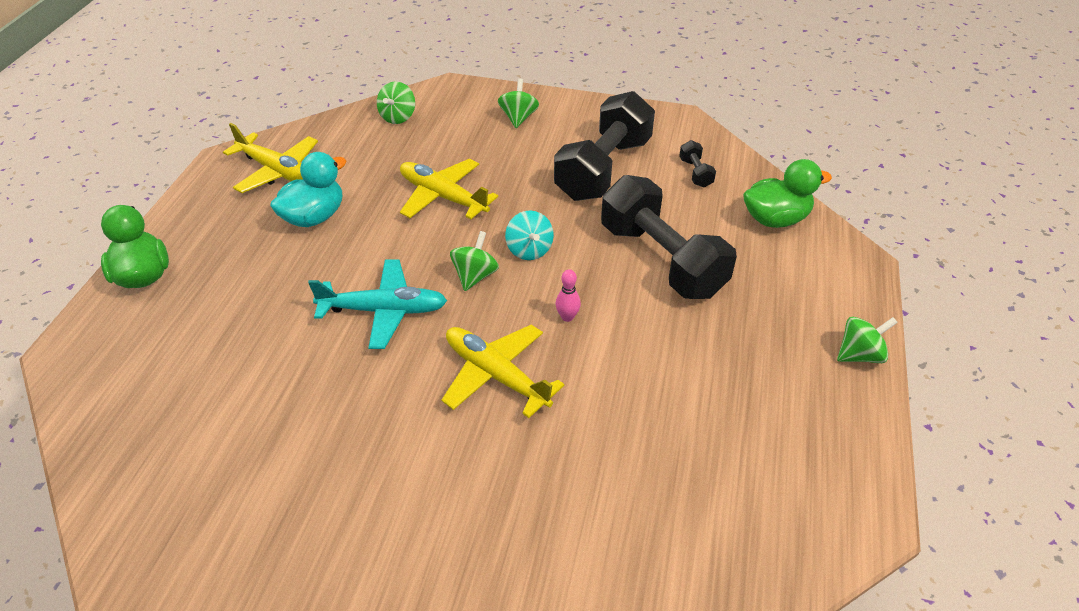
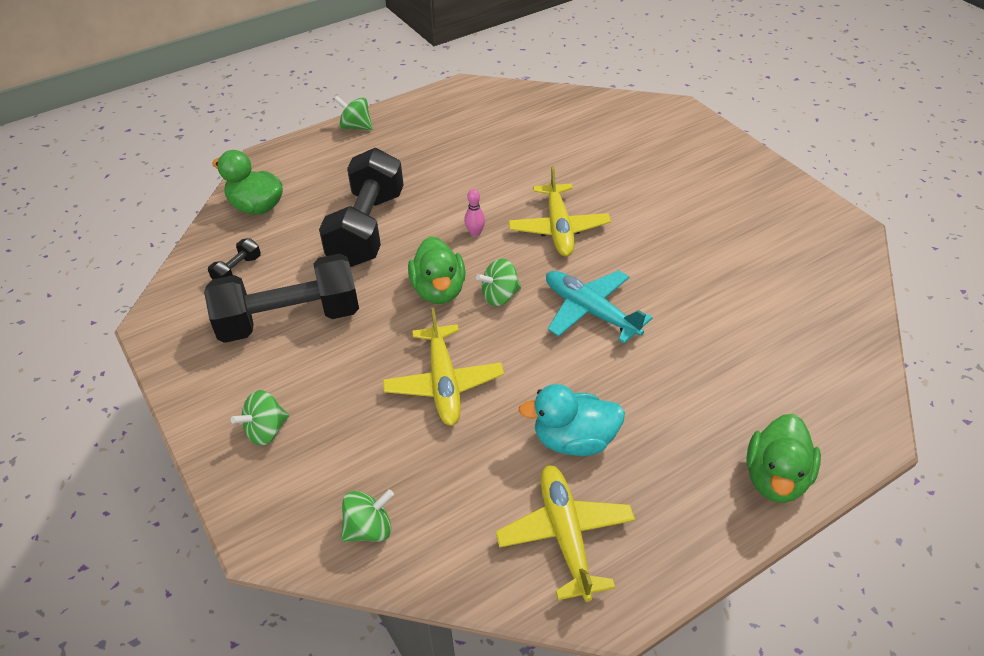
camera: 135 degrees left, 0 degrees up
(529, 250) = (439, 290): turquoise spinning top -> green duck

